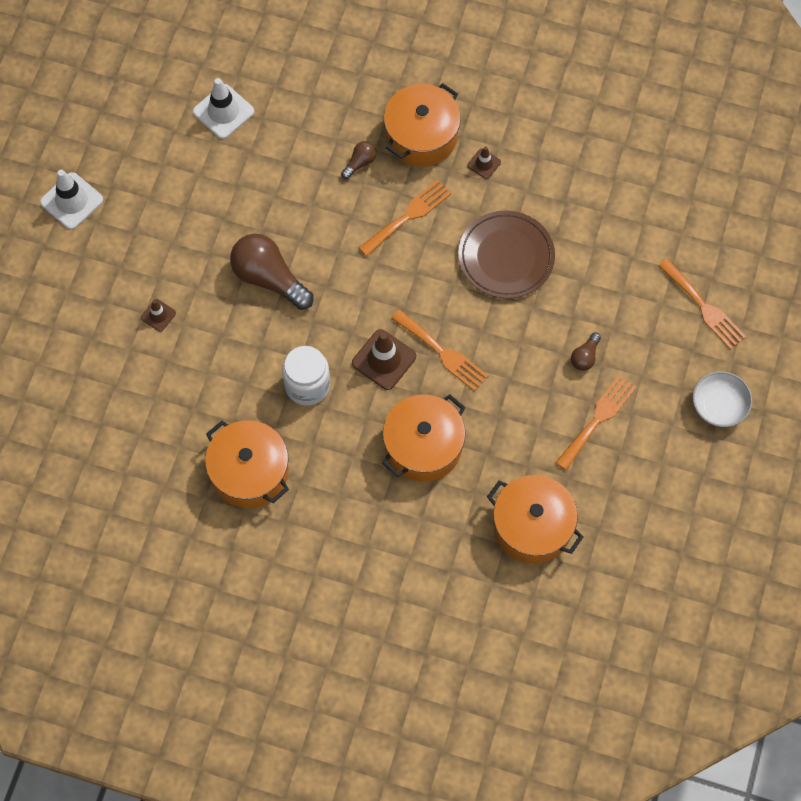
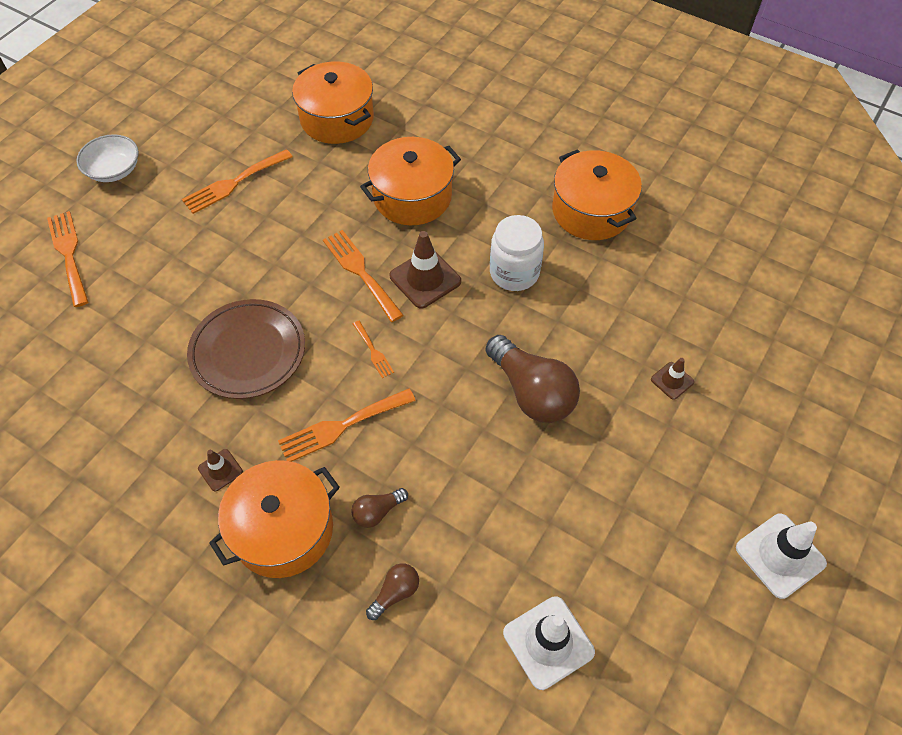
camera: 165 degrees left, 10 degrees down
(405, 282) = (373, 351): none -> orange fork
(585, 357) = (216, 236): brown light bulb -> brown light bulb (395, 593)

